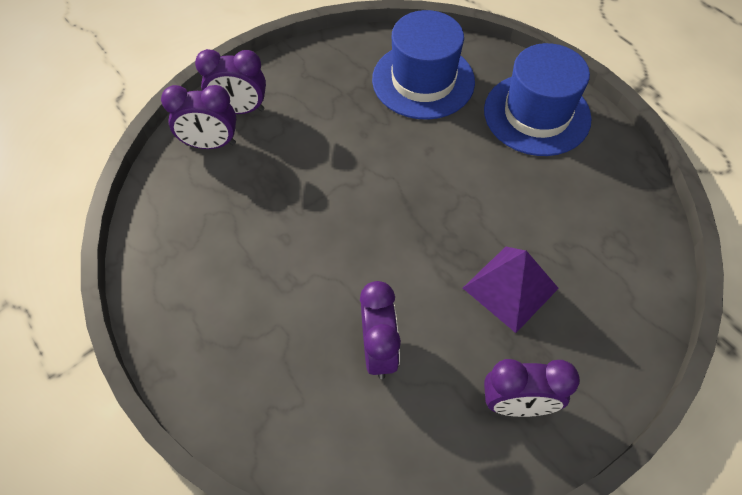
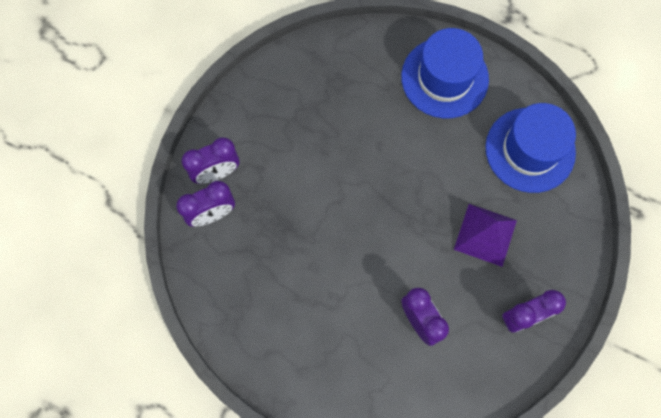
camera: 25 degrees left, 15 degrees up
(423, 80) = (345, 82): blue hat -> blue hat (530, 150)

